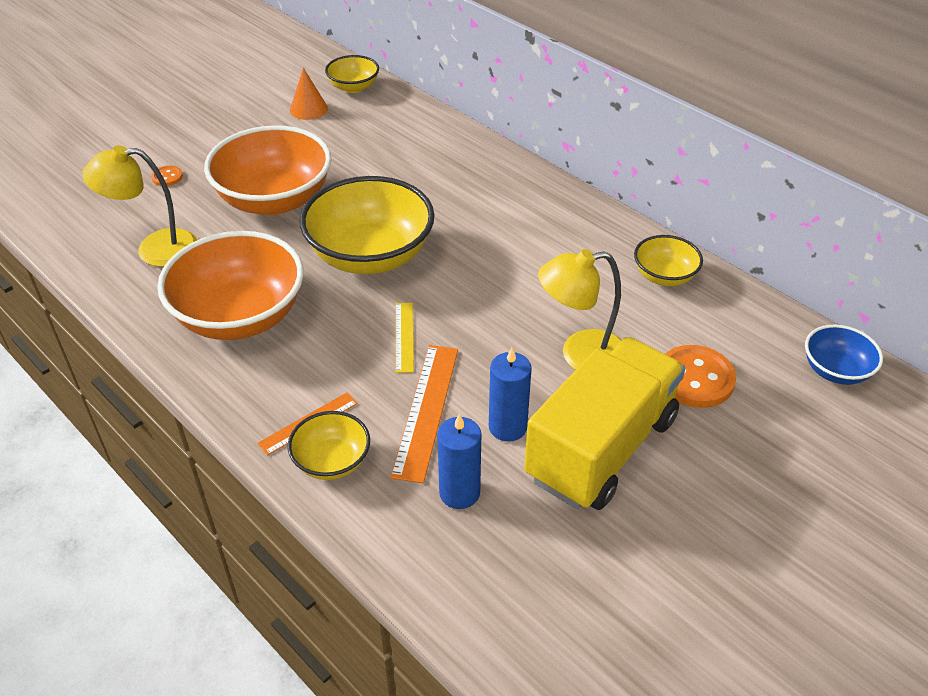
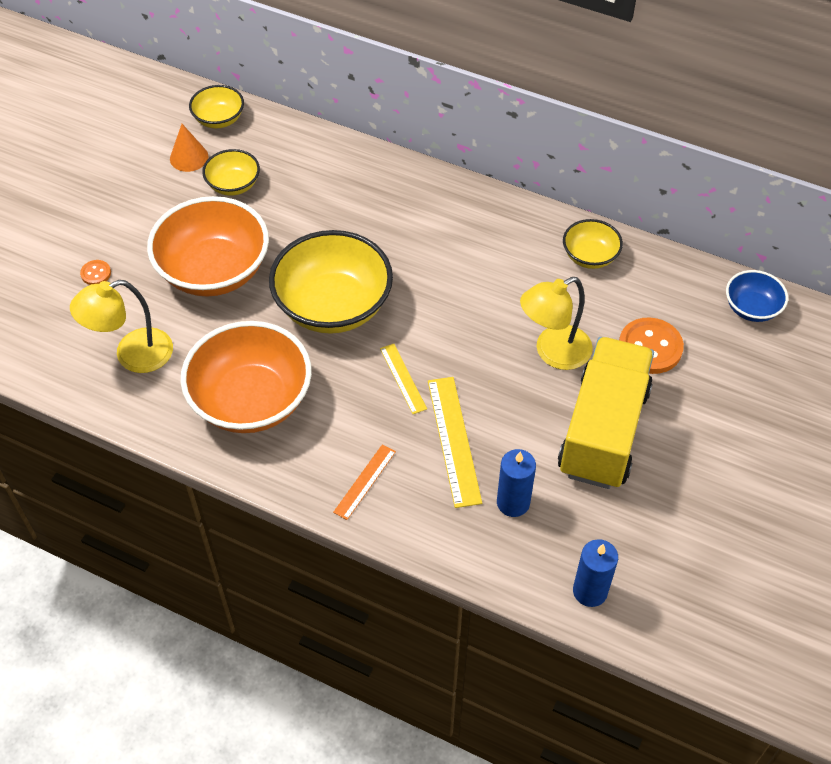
camera: 20 degrees left, 10 degrees up
(332, 461) = (401, 508): yellow bowl -> yellow bowl (233, 185)
(426, 410) = (454, 440): orange ruler -> yellow ruler
(507, 427) = (524, 435): blue candle -> blue candle (590, 591)

